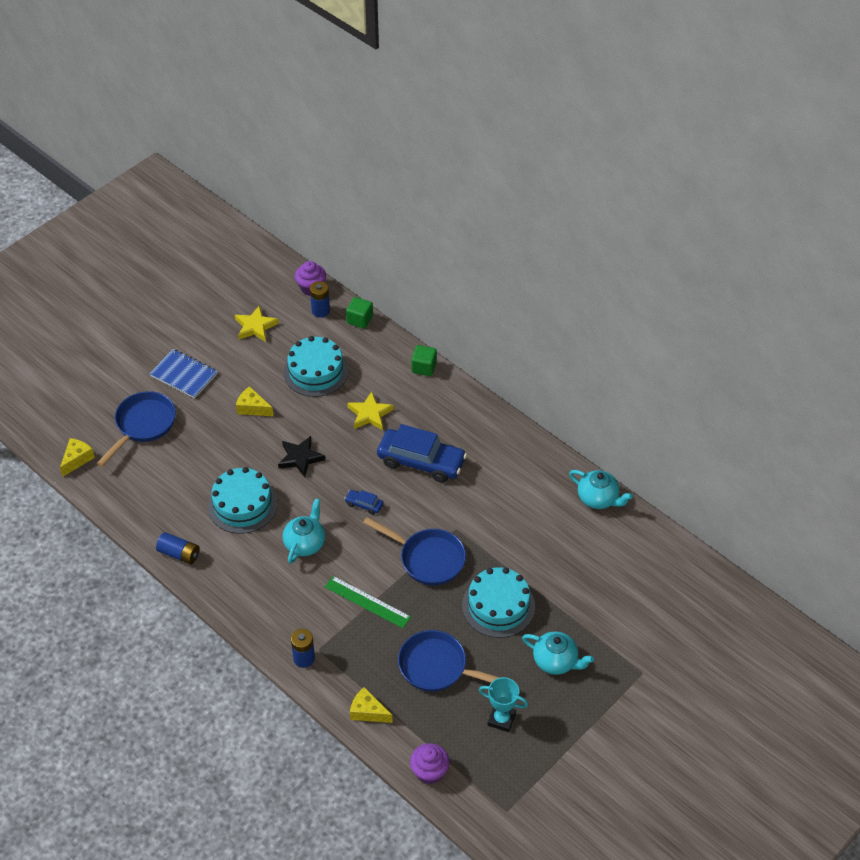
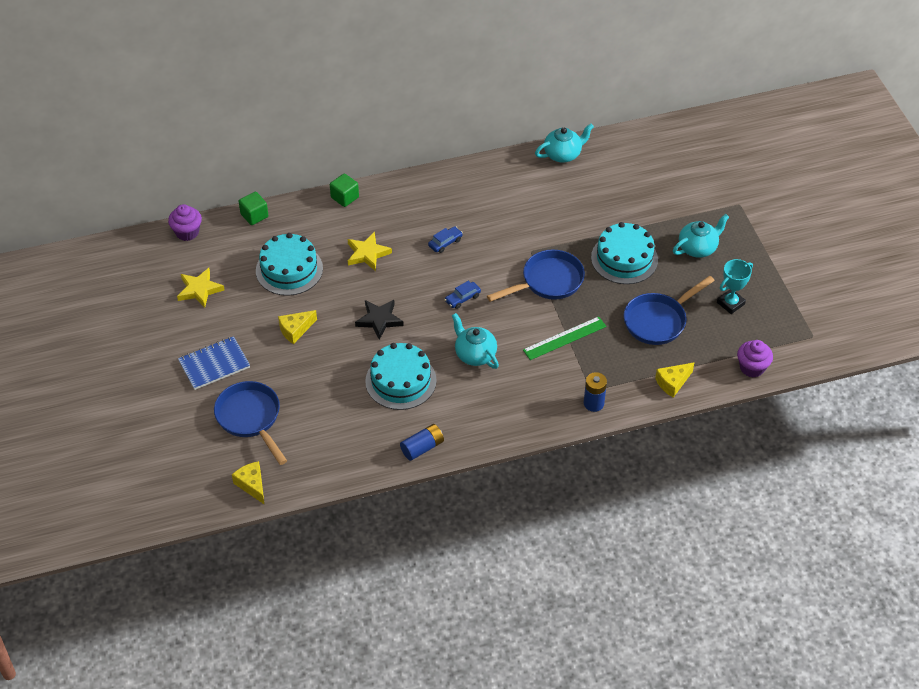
camera: 60 degrees left, 0 degrees up
(320, 311) = (220, 237): blue battery -> none
(421, 462) = (445, 243): blue car -> blue car, size x0.43

